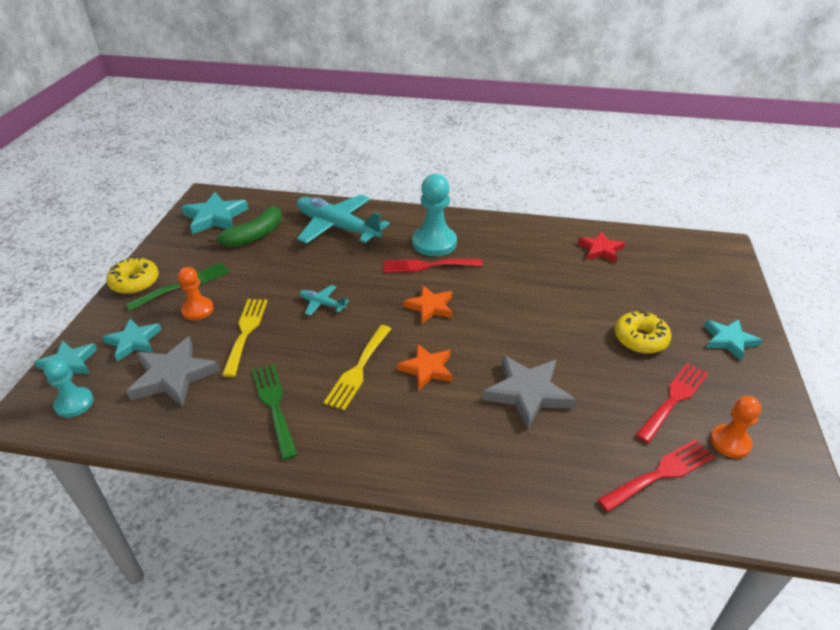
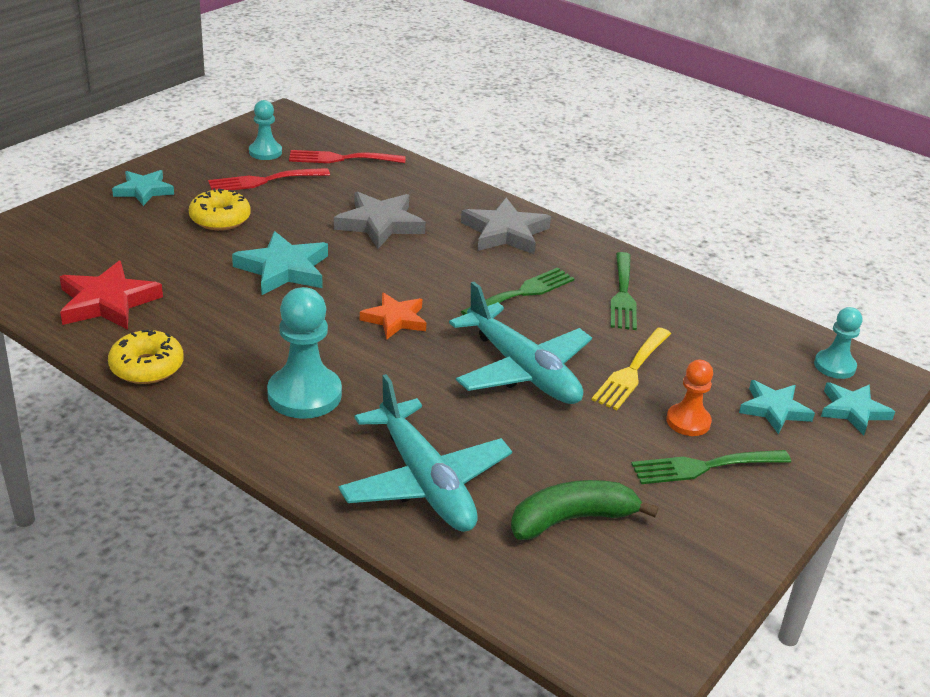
camera: 155 degrees left, 5 degrees down
(135, 282) = (780, 501): yellow donut -> yellow donut (147, 367)
(173, 376) = (725, 355): grey star -> grey star (505, 232)
(215, 217) = (630, 595): turquoise star -> turquoise star (283, 269)
(322, 304) = (522, 370): turquoise plane -> turquoise plane, size x2.31
(358, 369) = (522, 293): yellow fork -> green fork
(427, 266) = (348, 367): red fork -> none
(427, 369) = (453, 270): orange star -> none
(600, 250) = (107, 302): red star -> red star, size x1.50
(730, 442) = (265, 152): orange pawn -> turquoise pawn

